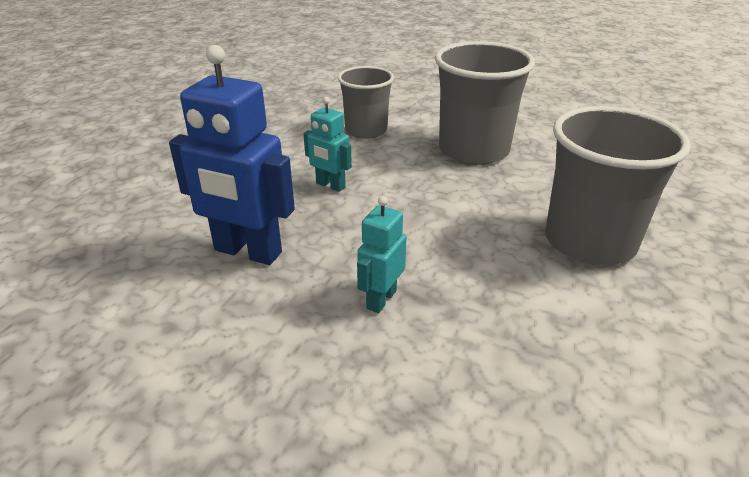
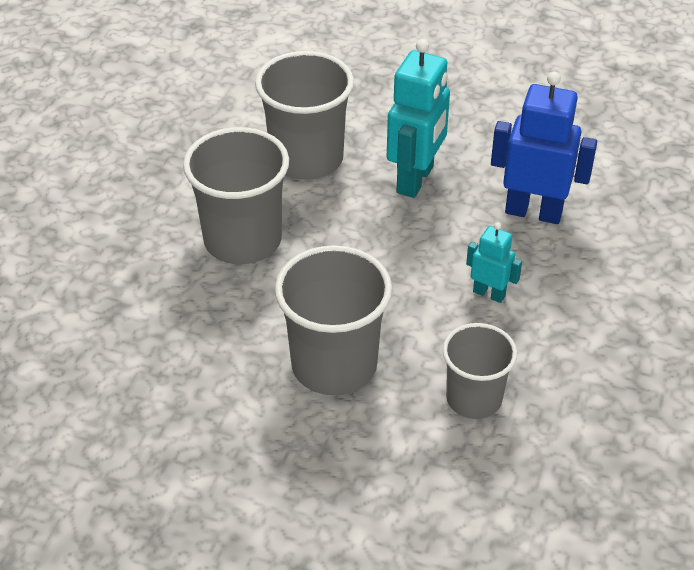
camera: 175 degrees right, 10 degrees up
(381, 299) = (415, 180): turquoise robot -> turquoise robot, size x1.87
(539, 341) = (306, 159): none -> grey cup

